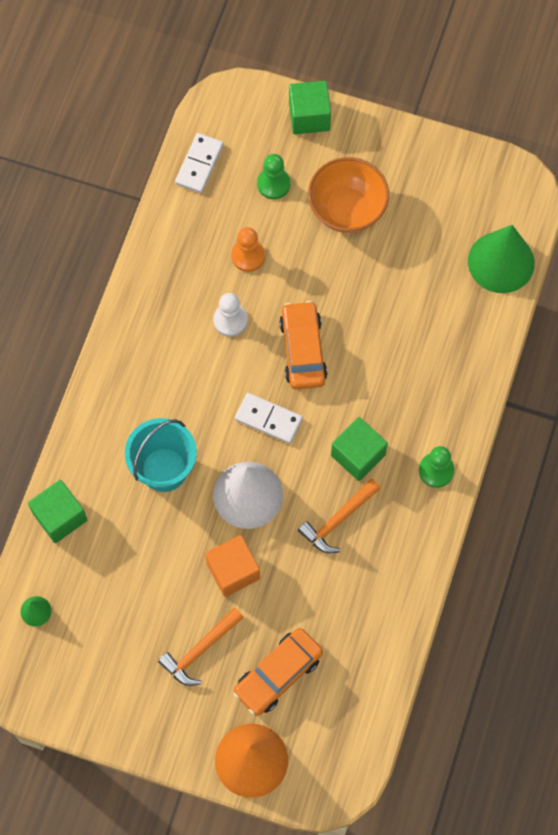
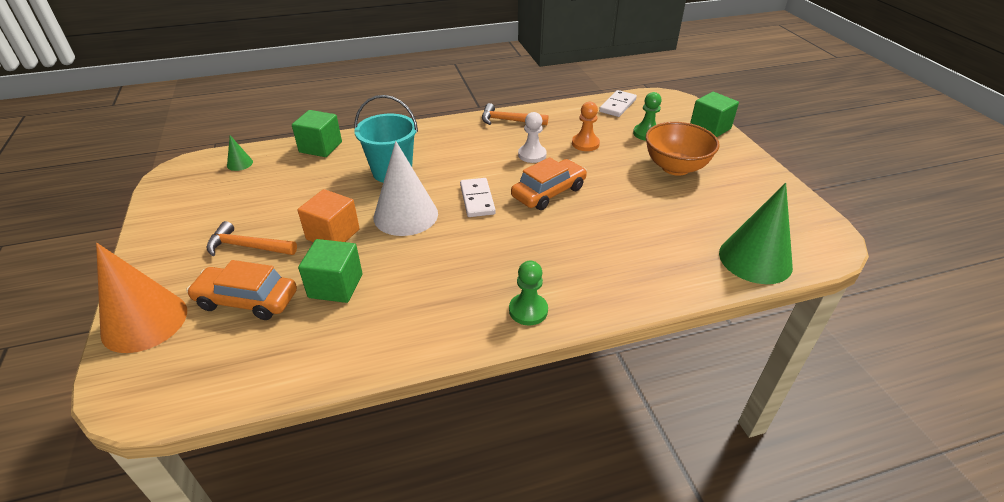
camera: 55 degrees right, 30 degrees down
(199, 164) = (617, 105): white domino -> white domino turned 45 degrees counterclockwise
(338, 520) = (424, 271): orange hammer -> orange hammer (509, 121)
(358, 455) = (494, 256): green cube -> green cube (335, 286)

